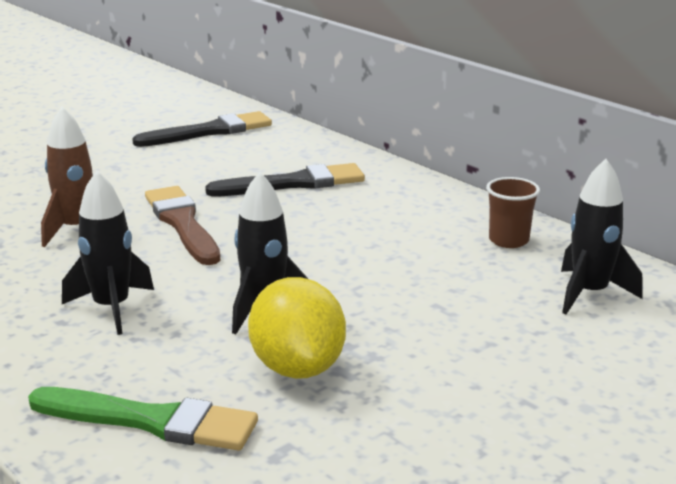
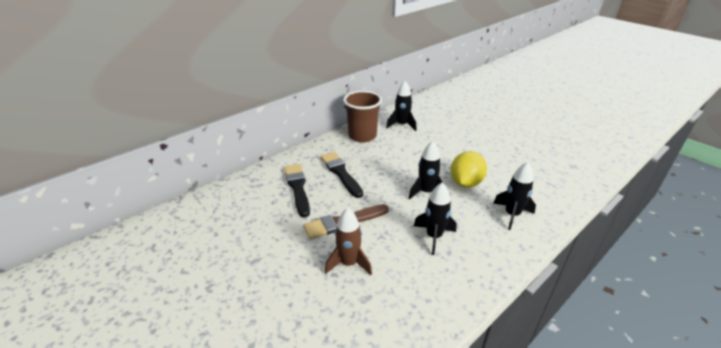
camera: 90 degrees left, 10 degrees up
(151, 421) = (512, 215): green brush -> black rocket
(209, 131) = (207, 222): black brush -> black brush (340, 173)
(297, 368) = (465, 183): yellow lemon -> yellow lemon turned 45 degrees counterclockwise
(508, 240) = (362, 136): brown cup -> brown cup, size x1.86

